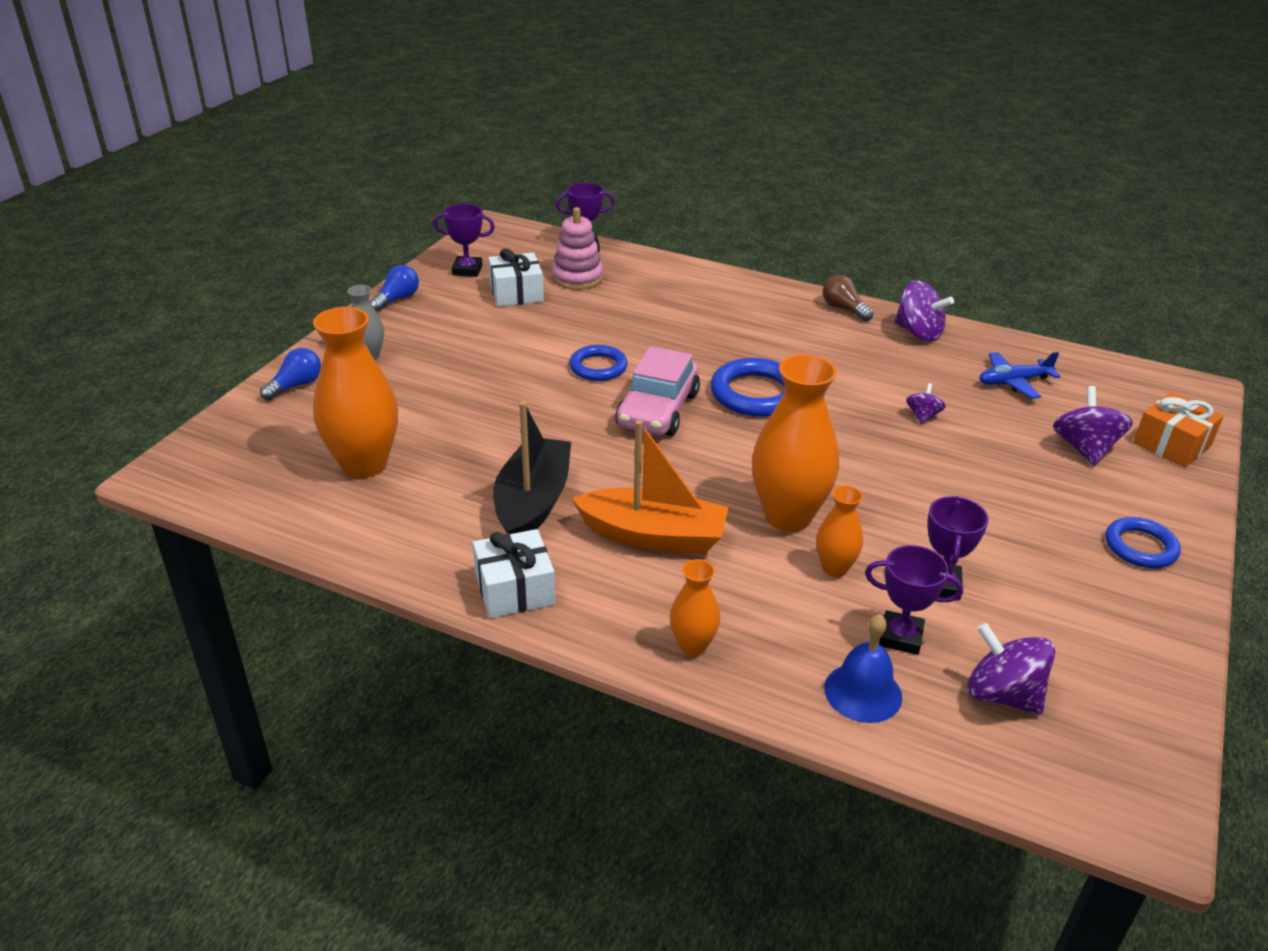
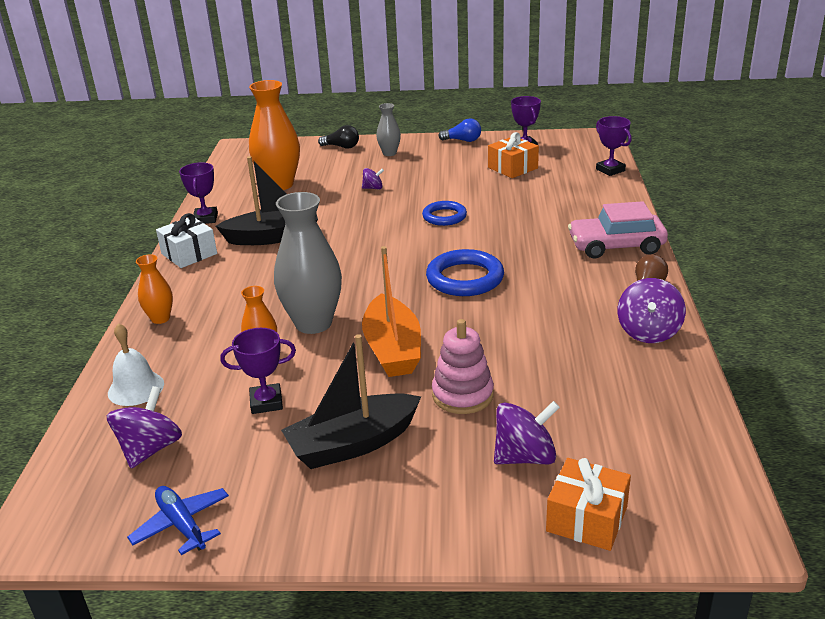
camera: 70 degrees right, 5 degrees down
(296, 386) = (341, 147): blue light bulb -> black light bulb
(516, 293) = (512, 168): white gift -> orange gift
(577, 278) = (559, 179): pink stacking toy -> pink stacking toy (462, 395)
(653, 536) = (262, 281): orange boat -> orange boat (392, 349)
(657, 410) = (408, 248): pink car -> pink car (616, 246)
(788, 516) = (313, 323): orange vase -> grey vase
(863, 692) = (136, 388): blue bell -> white bell
(900, 637) = (198, 394): purple trophy -> purple trophy (205, 219)
(923, 416) = (501, 357): purple spinning top -> purple spinning top (373, 188)
(1013, 382) = (612, 398): blue plane -> blue plane (182, 525)
(1037, 540) = (353, 444): none -> black boat
(1140, 547) = (378, 508): blue ring -> none

